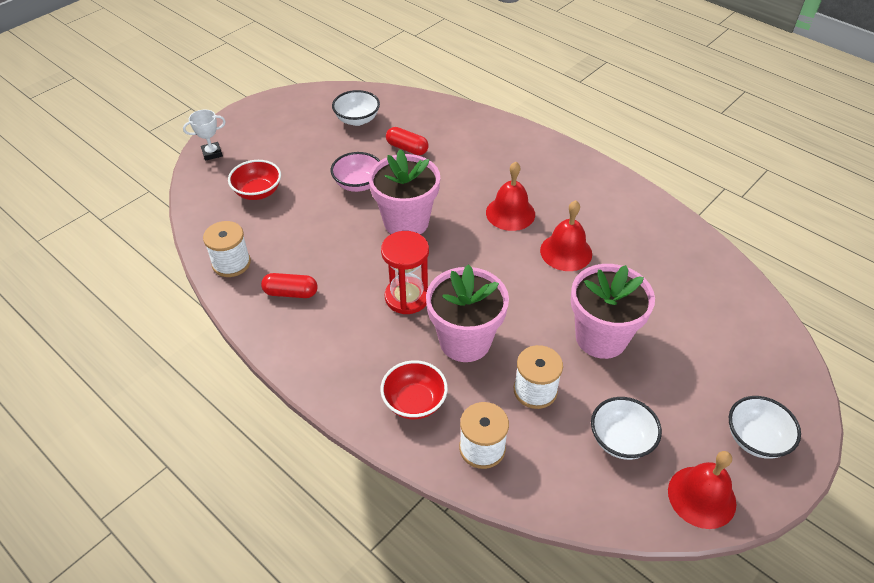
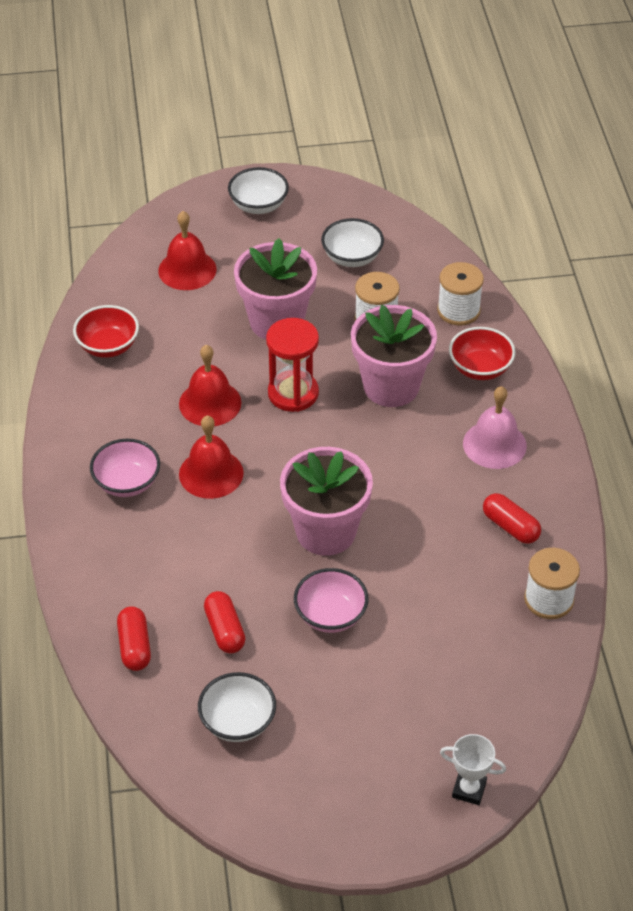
camera: 140 degrees left, 0 degrees up
(258, 192) = (455, 681): red bowl -> red bowl (108, 346)
(349, 344) = (494, 444): none -> pink bell
(407, 297) = (403, 453): red hourglass -> red hourglass (293, 393)
(443, 119) = (134, 646): none -> red capsule
(548, 181) = (127, 483): none -> pink bowl
(701, 497) = (340, 203): red bell -> red bell (187, 270)

